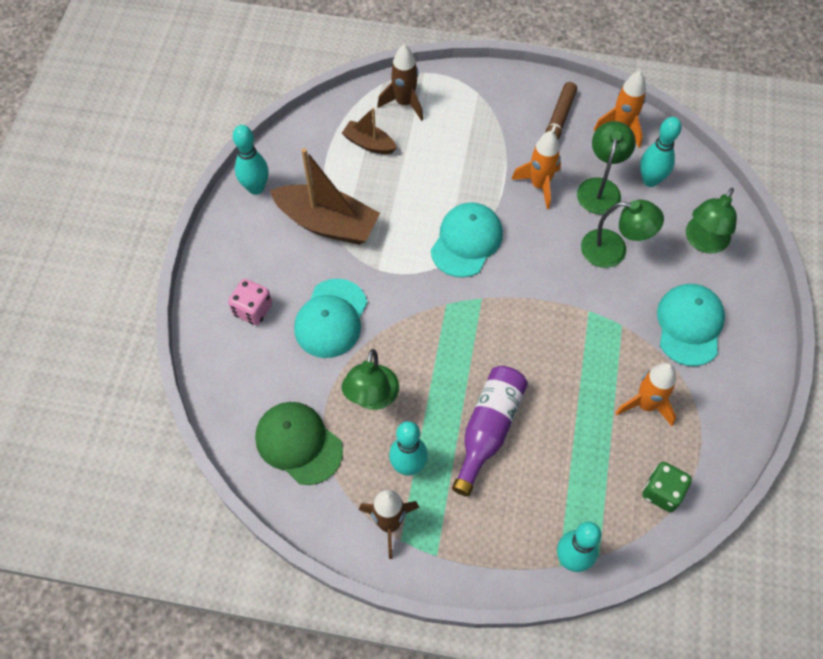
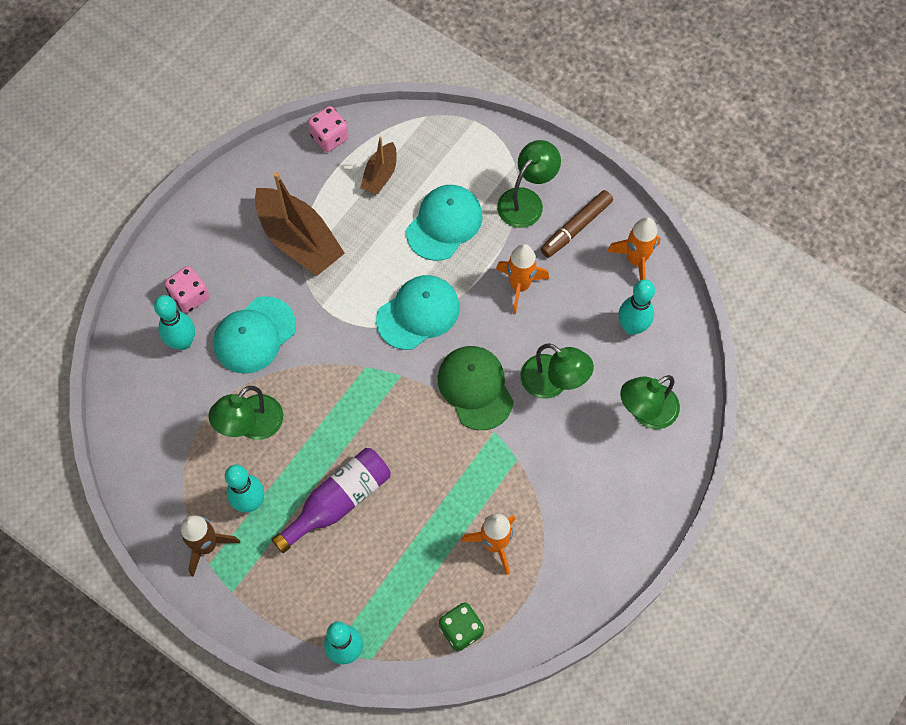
camera: 25 degrees right, 5 degrees up
(256, 188) = (252, 177): turquoise bowling pin -> turquoise bowling pin (183, 342)
(298, 443) = (167, 438): green cap -> green cap (475, 388)
(307, 130) = (329, 137): none -> pink dice
(369, 144) = (380, 175): brown boat -> brown boat turned 120 degrees counterclockwise
(404, 103) = (437, 146): brown rocket -> none
(600, 188) = (578, 314): green lamp -> green lamp (526, 200)
(689, 325) = (581, 488): turquoise cap -> turquoise cap (444, 223)

